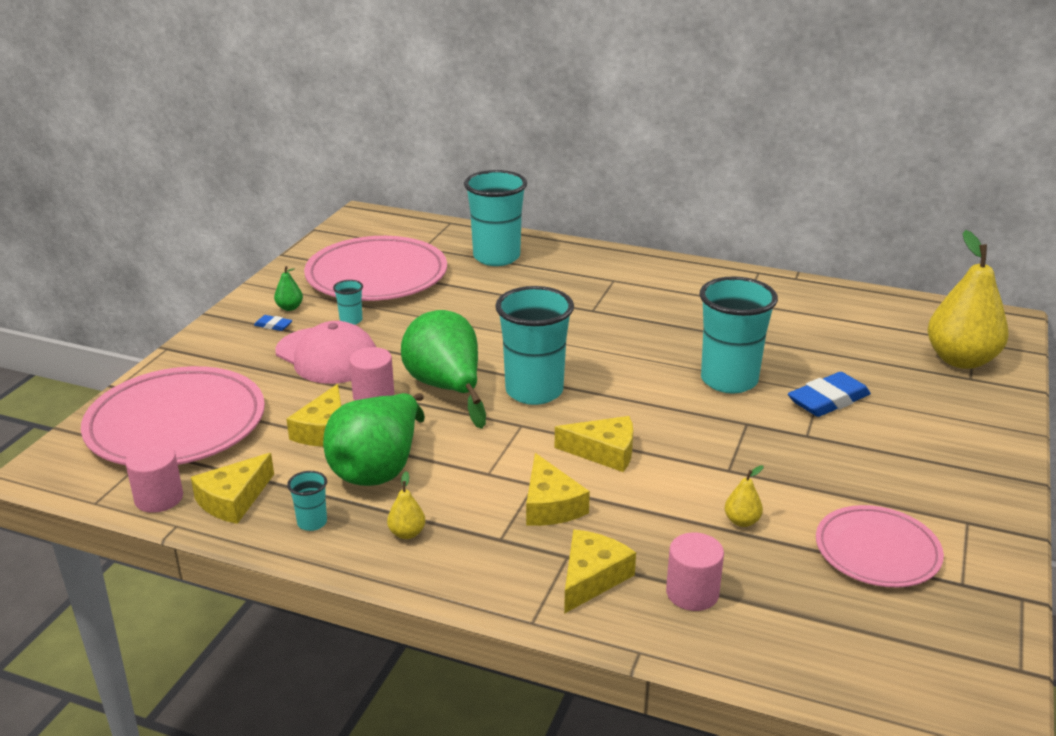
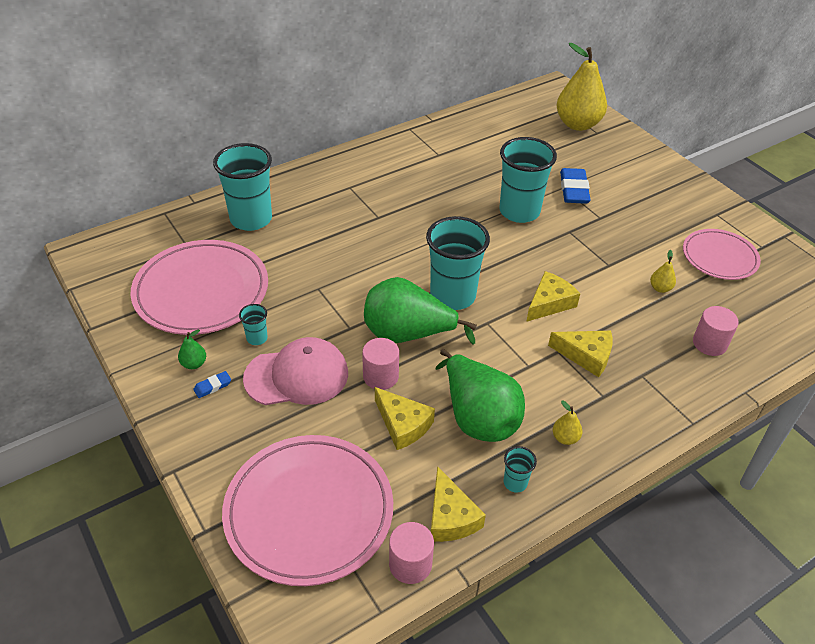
camera: 55 degrees left, 15 degrees up
(592, 577) = (669, 376): yellow cheese -> none

